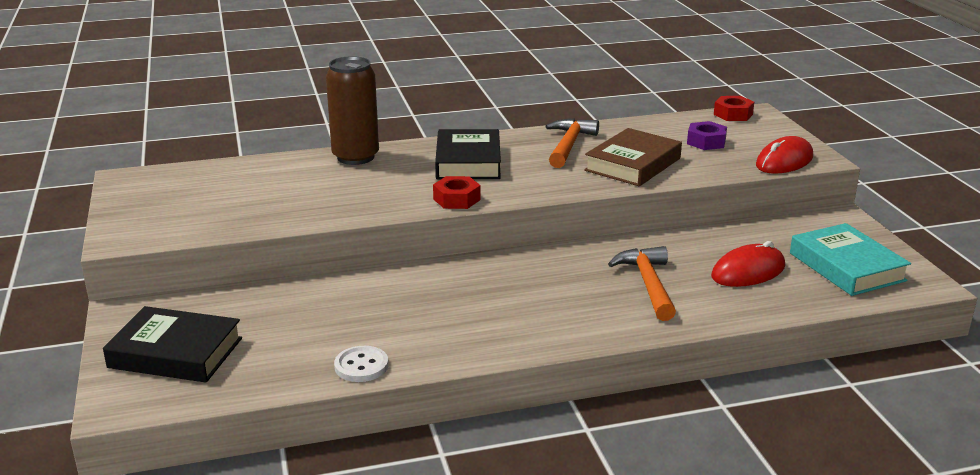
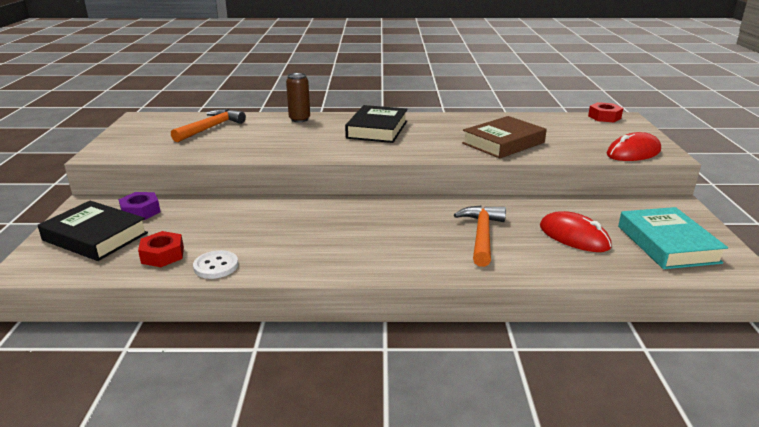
camera: 15 degrees right, 0 degrees up
(355, 157) = (299, 119): brown can -> brown can, size x0.62
(456, 199) = (351, 153): red nut -> red nut (163, 255)
(569, 145) = (460, 126): orange hammer -> orange hammer (210, 128)
(706, 142) = (572, 133): purple nut -> purple nut (140, 211)
(748, 272) = (574, 237): red mouse -> red mouse turned 60 degrees clockwise

